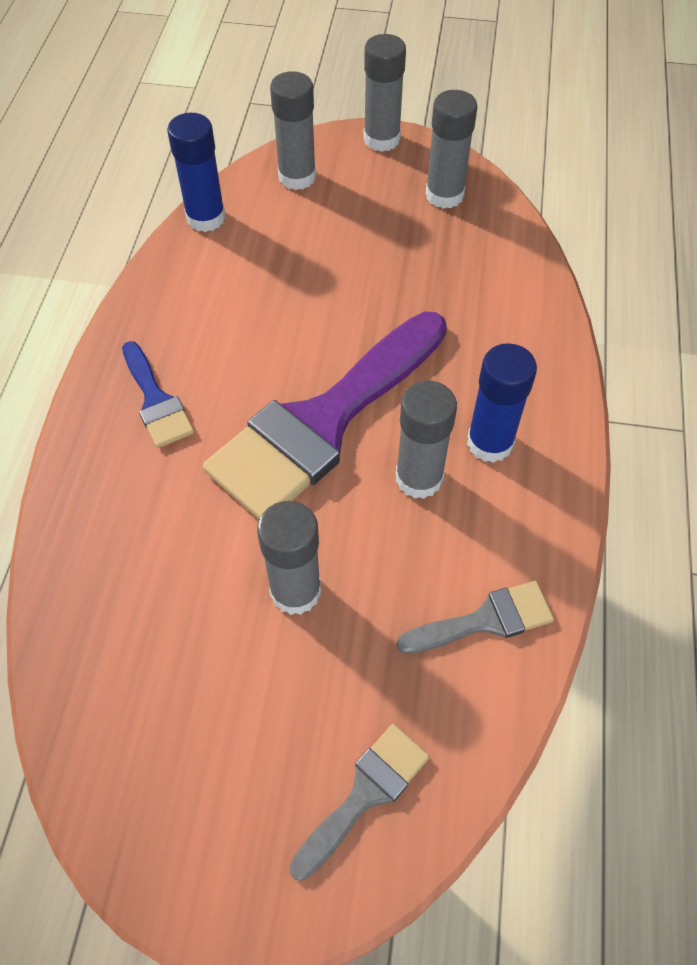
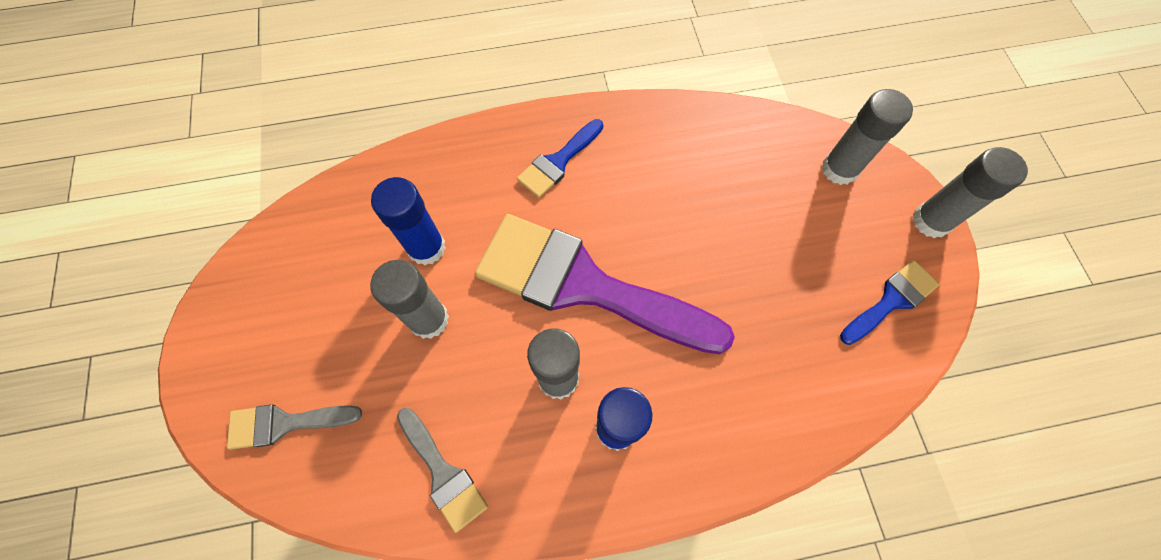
camera: 70 degrees right, 10 degrees up
(206, 218) = (753, 121): blue glue stick -> blue glue stick (426, 247)
(365, 794) = (285, 423): grey brush -> grey brush turned 150 degrees clockwise
(444, 195) = (891, 300): grey glue stick -> blue brush

